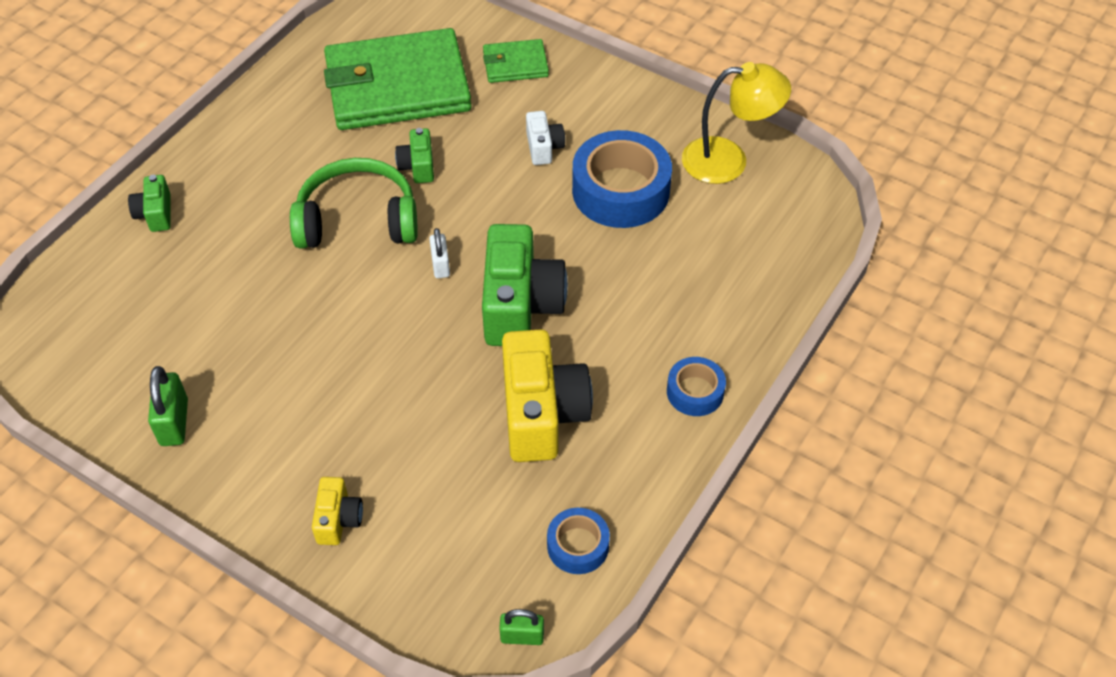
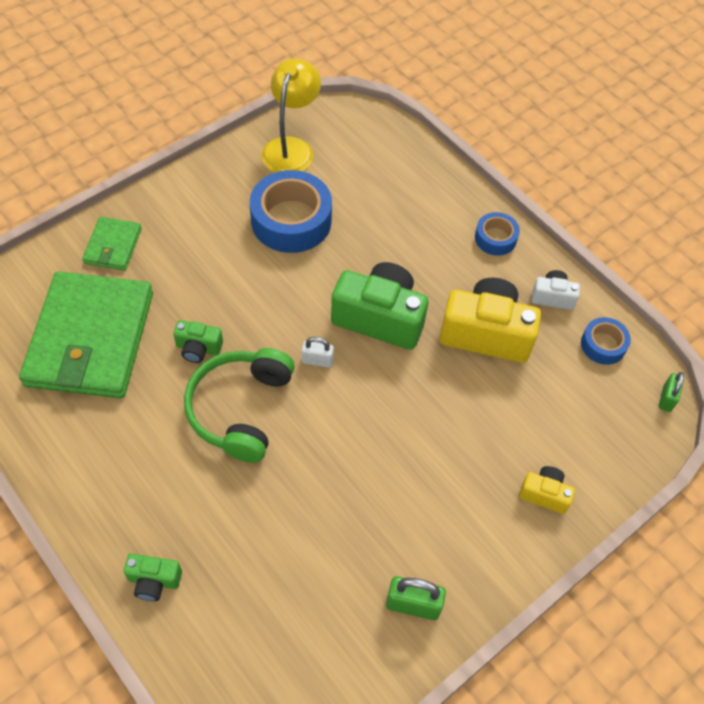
camera: 75 degrees left, 5 degrees up
(544, 147) = (221, 255): white camera -> white camera (552, 297)

